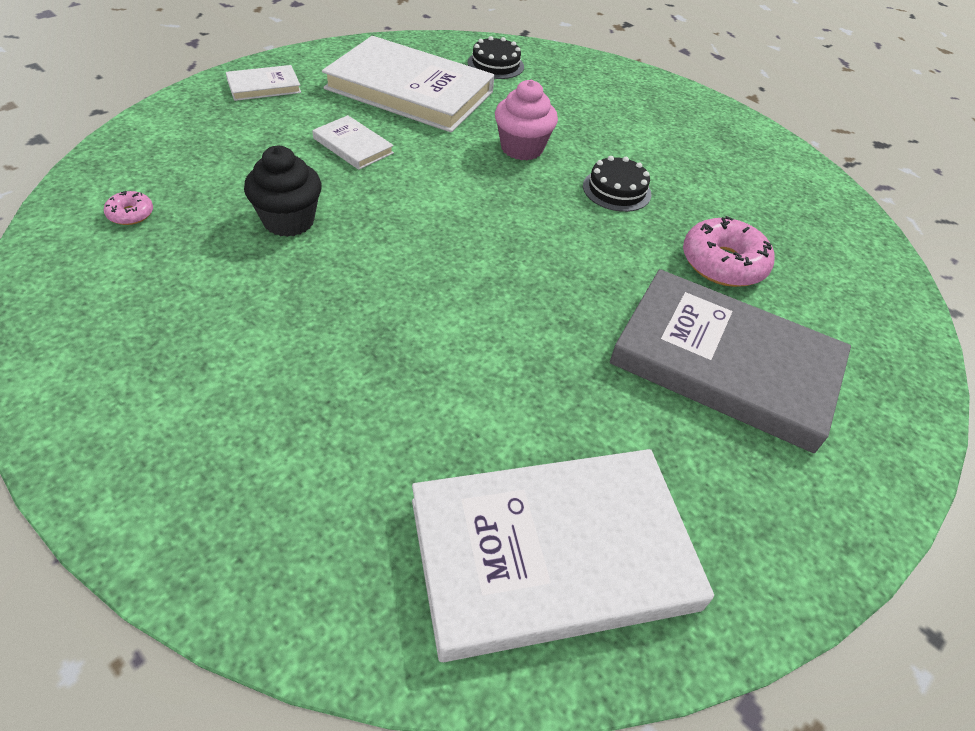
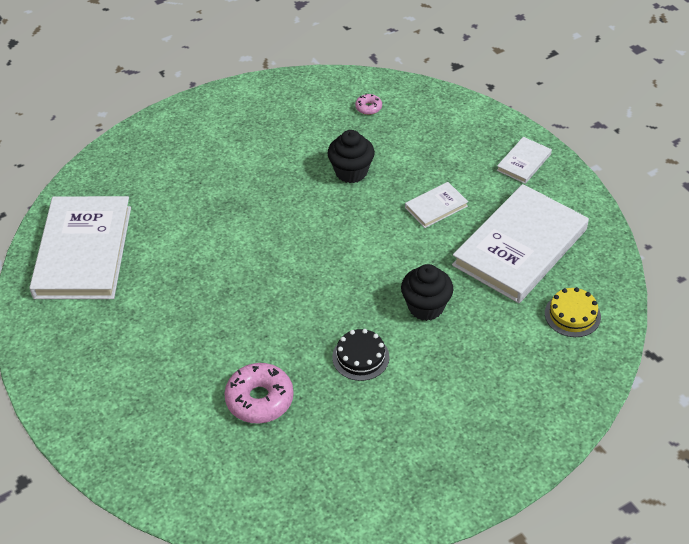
camera: 110 degrees right, 0 degrees up
(264, 86) = (524, 162): white book -> white book turned 45 degrees clockwise
(495, 64) = (572, 315): black cake -> yellow cake
(521, 148) = (426, 307): pink cupcake -> black cupcake
(725, 363) = (168, 364): grey book -> none

